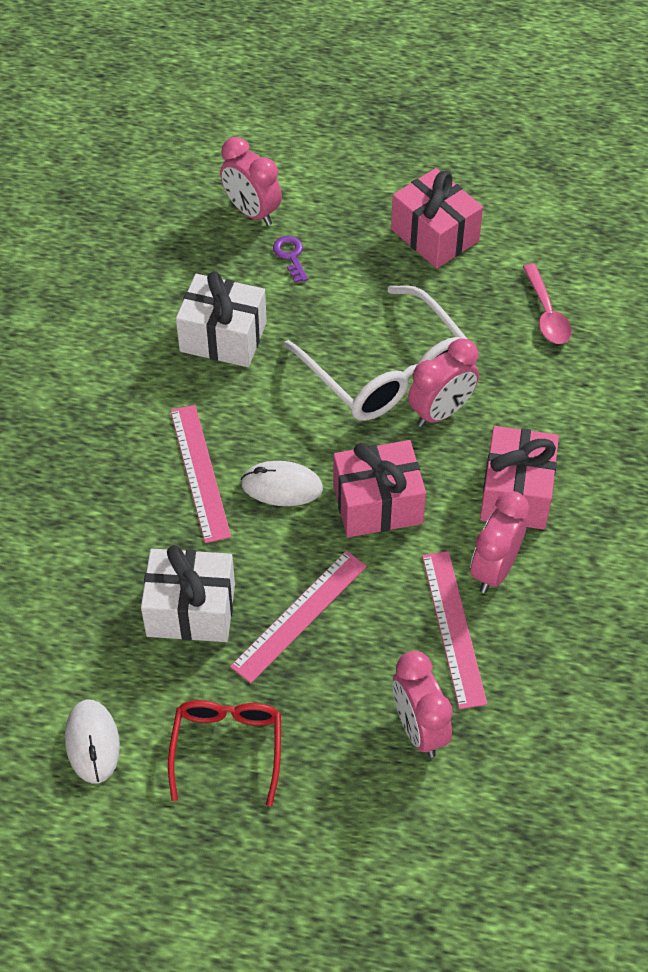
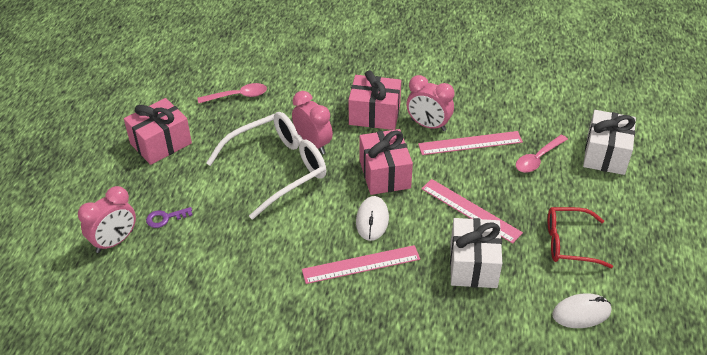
camera: 90 degrees left, 10 degrees down
(223, 337) = (238, 255): white gift -> white gift (605, 154)
(419, 729) = (538, 158): pink clock -> pink spoon

